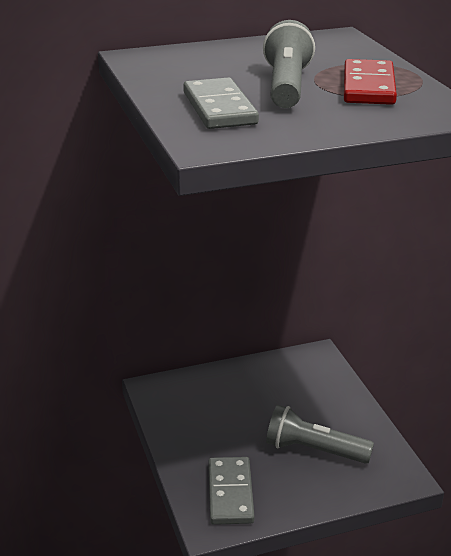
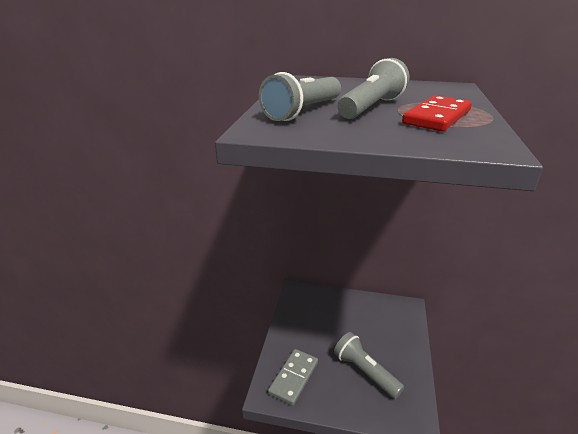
camera: 30 degrees right, 0 degrees up
(219, 108) = (303, 111): grey domino -> grey flashlight

